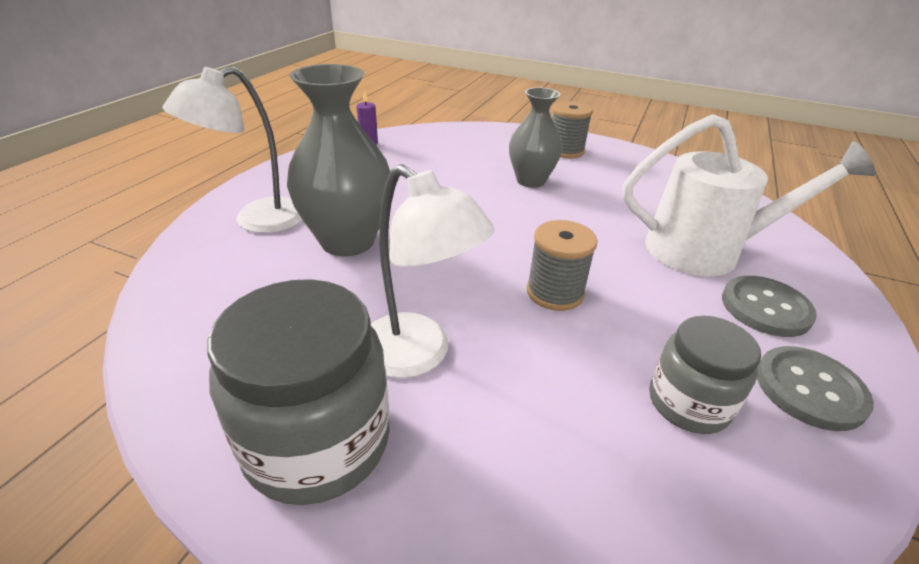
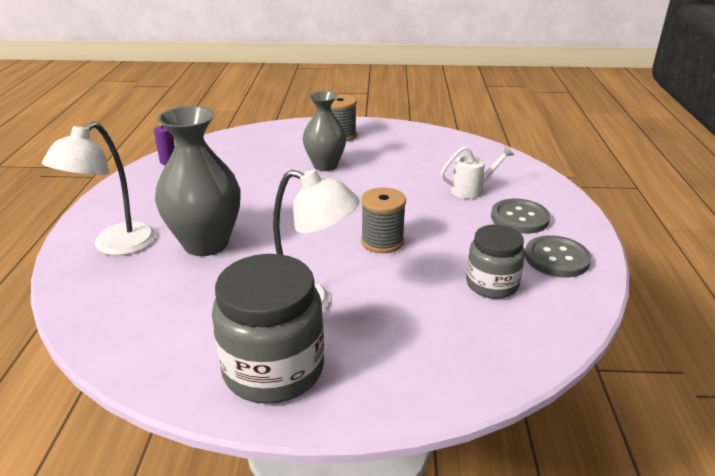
camera: 20 degrees left, 5 degrees down
(706, 251) = (472, 190): white watering can -> white watering can, size x0.50

